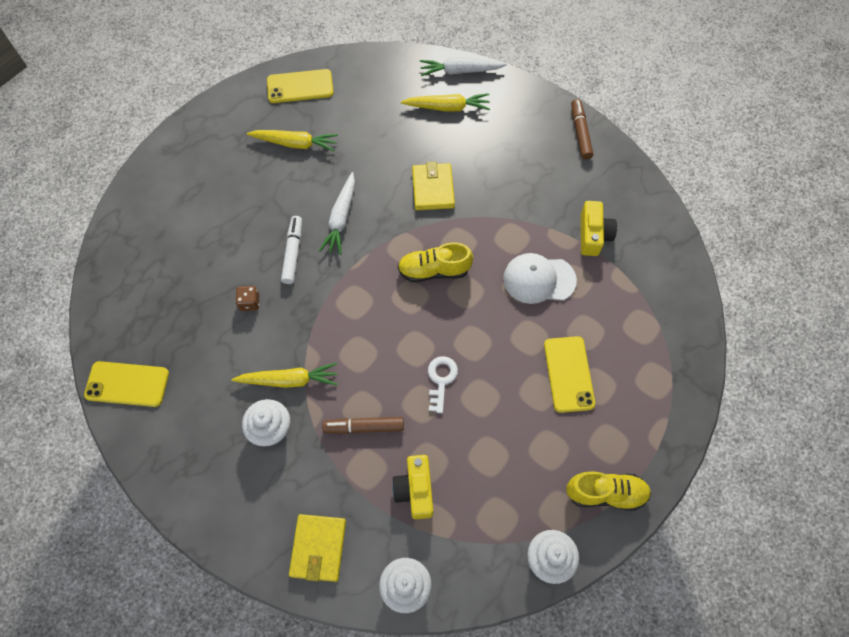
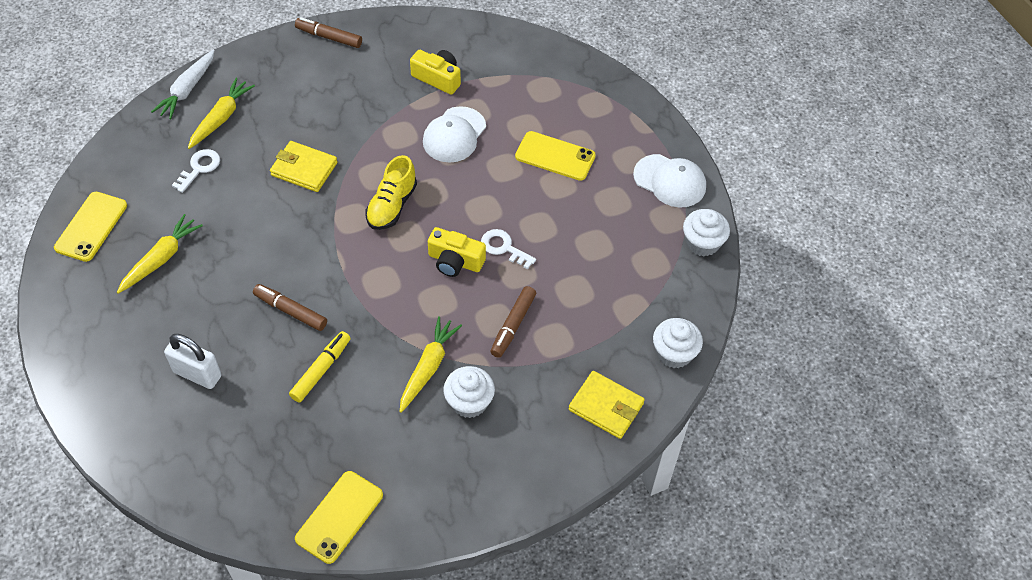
camera: 65 degrees left, 10 degrees down
(208, 222) = (197, 374): none -> white padlock
(249, 302) = (321, 370): brown dice -> yellow marker
(293, 253) = (291, 311): white marker -> brown marker
(341, 218) = (281, 255): white carrot -> none
(391, 120) = (199, 168): none -> white key
(415, 490) = (594, 310): yellow camera -> yellow camera (455, 261)
(605, 493) = (670, 181): yellow shoe -> white cap

